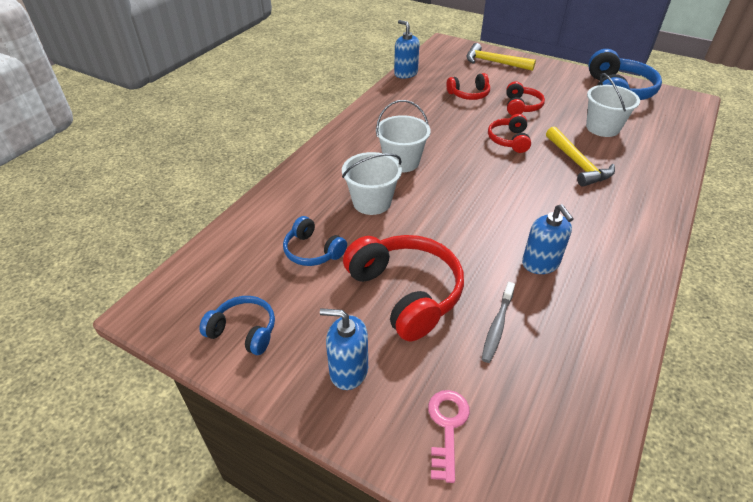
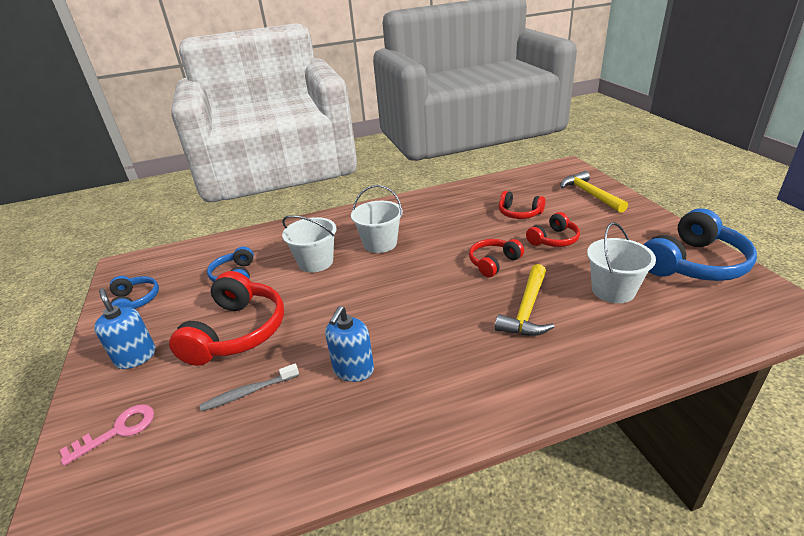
camera: 45 degrees right, 10 degrees down
(405, 73) = (490, 180): blue soap dispenser -> none

